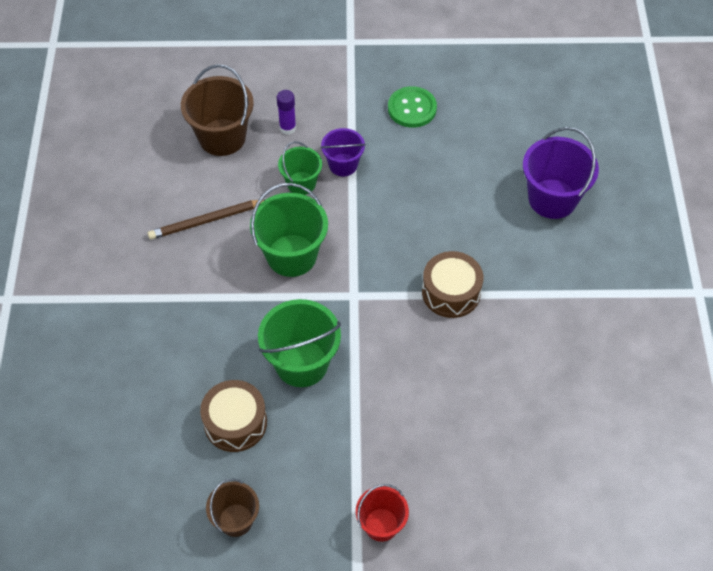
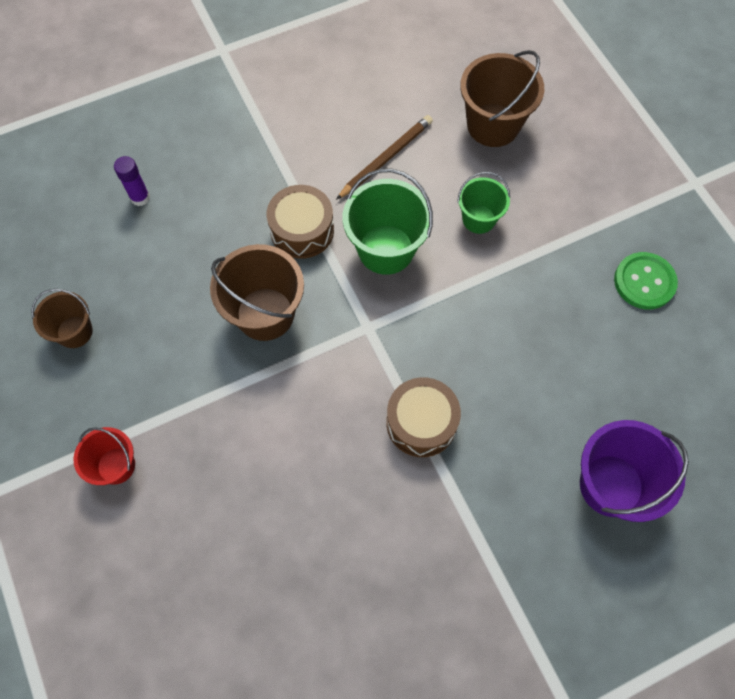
camera: 65 degrees right, 10 degrees up
(206, 221) = (386, 158): brown pencil -> brown pencil turned 90 degrees clockwise
(235, 422) = (175, 285): brown drum -> brown drum (302, 230)
(287, 128) = (541, 176): purple glue stick -> purple glue stick (140, 197)
(301, 363) = (265, 314): green bucket -> brown bucket
(343, 165) = (525, 247): purple bucket -> none

